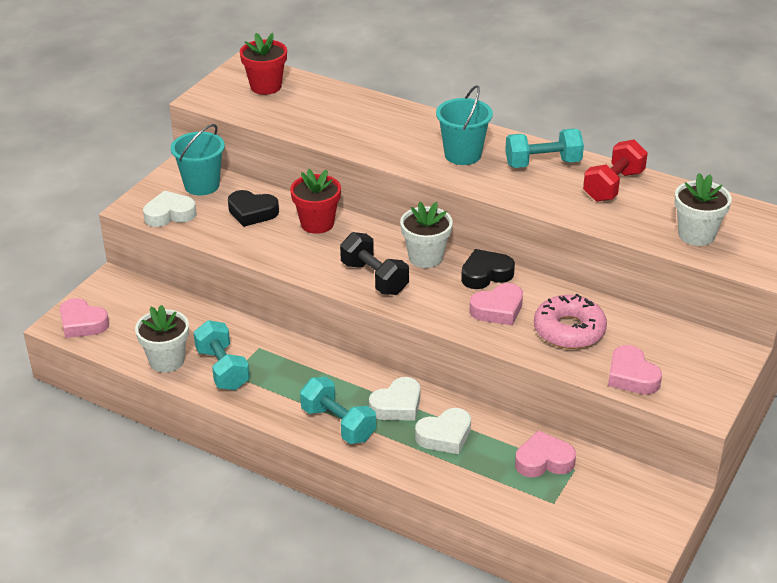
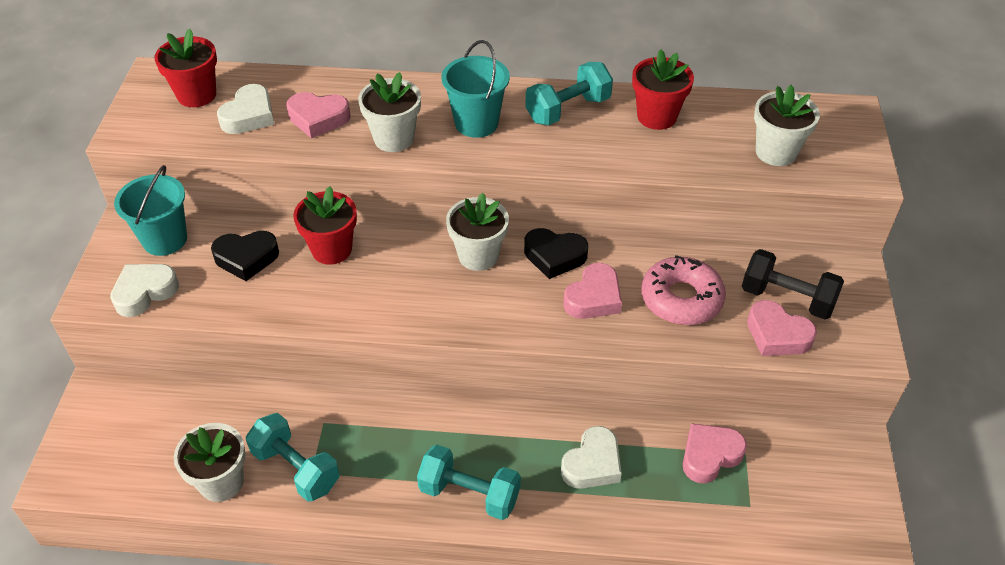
camera: 25 degrees left, 10 degrees up
(82, 323) = (86, 467): pink heart -> pink heart (318, 118)
(374, 278) = (437, 302): black dumbbell -> black dumbbell (787, 298)
(392, 149) = (394, 139): none -> white flower pot
(397, 405) = (520, 443): white heart -> white heart (249, 116)
(486, 274) = (554, 256): black heart -> black heart turned 120 degrees counterclockwise
(613, 186) = (656, 117): red dumbbell -> red flower pot

